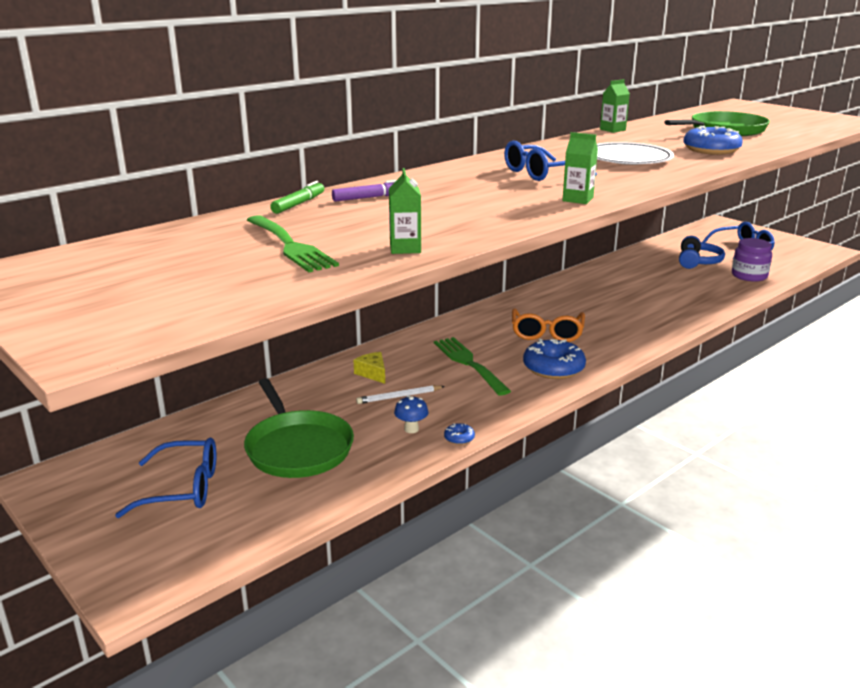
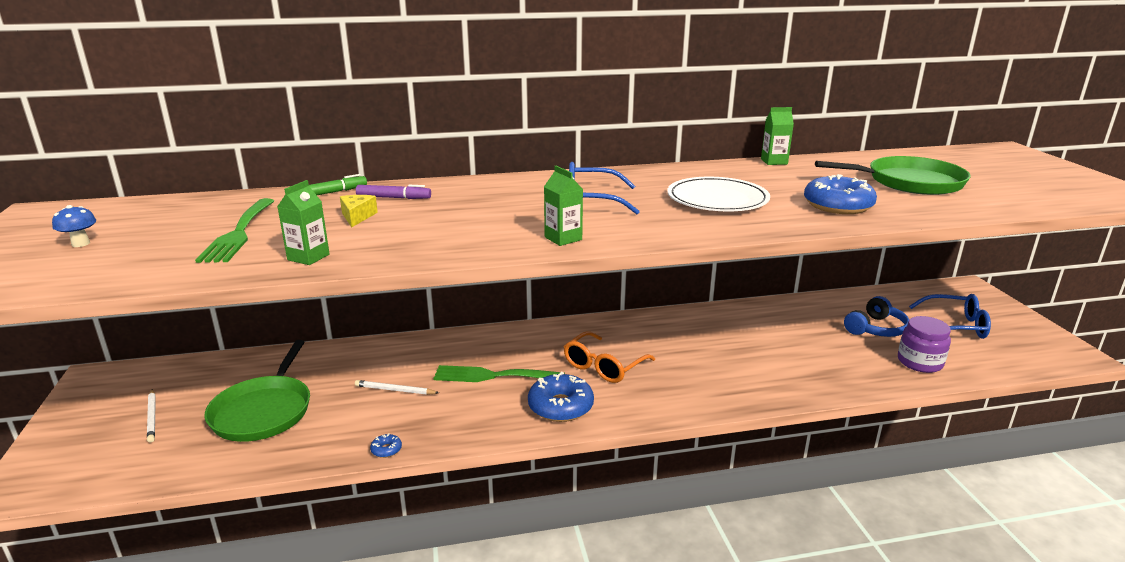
camera: 30 degrees right, 0 degrees up
(183, 488) = (152, 417): blue glasses -> white pencil
(372, 373) = (405, 360): yellow cheese -> yellow cheese (357, 217)
(411, 429) = (362, 426): blue mushroom -> blue mushroom (81, 244)
(468, 363) = (492, 376): green fork -> green fork turned 90 degrees counterclockwise

